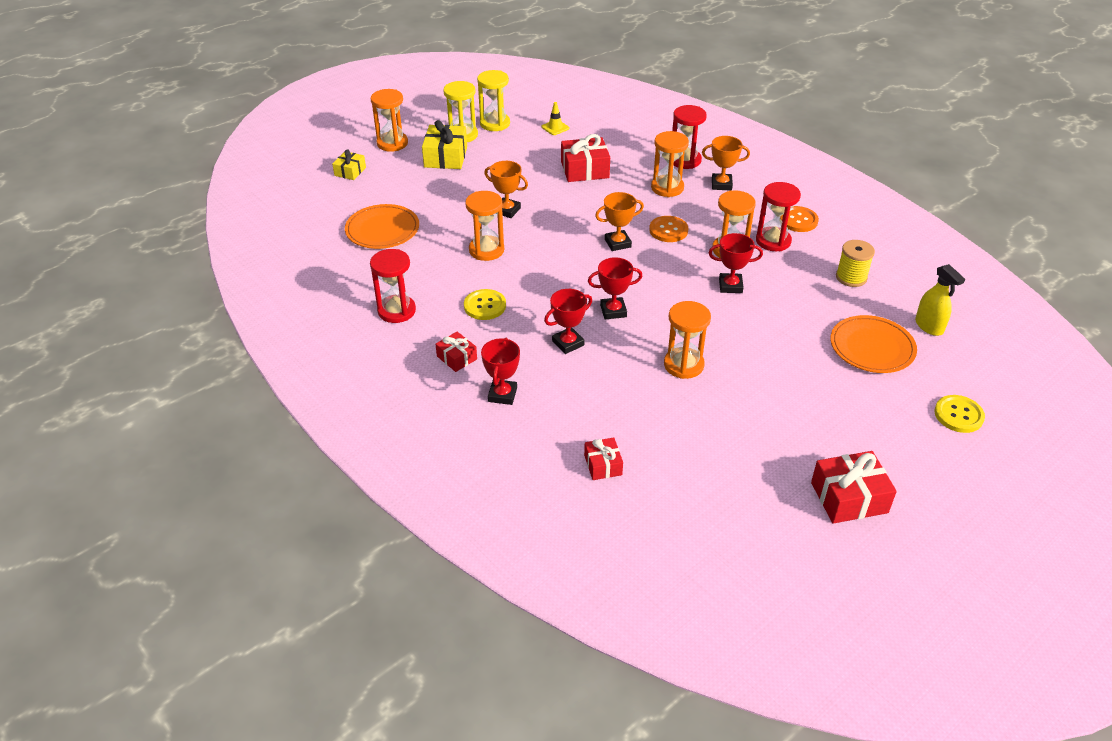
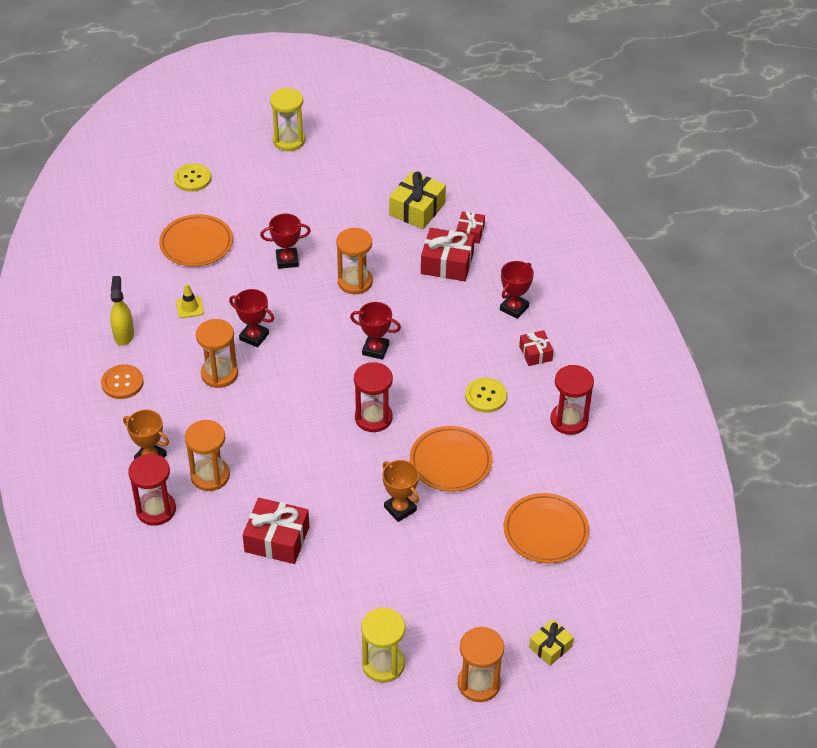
camera: 155 degrees left, 5 degrees up
(446, 157) = (424, 628): yellow gift -> yellow gift (417, 209)
(486, 250) = (450, 461): orange hourglass -> orange plate
(495, 123) = (330, 672): yellow hourglass -> yellow hourglass (289, 141)
(555, 127) = (260, 631): yellow traffic cone -> yellow traffic cone (190, 307)
(568, 343) = (434, 333): red trophy -> red trophy (287, 260)
(617, 243) = (317, 421): orange trophy -> none
(668, 230) = (256, 418): orange button -> none
(773, 241) = (170, 369): red hourglass -> red hourglass (373, 418)
(849, 497) = (322, 159): red gift -> red gift (447, 263)
(851, 277) = (143, 306): yellow spool -> none
(929, 326) = (132, 243): yellow spray bottle -> yellow spray bottle (124, 335)

